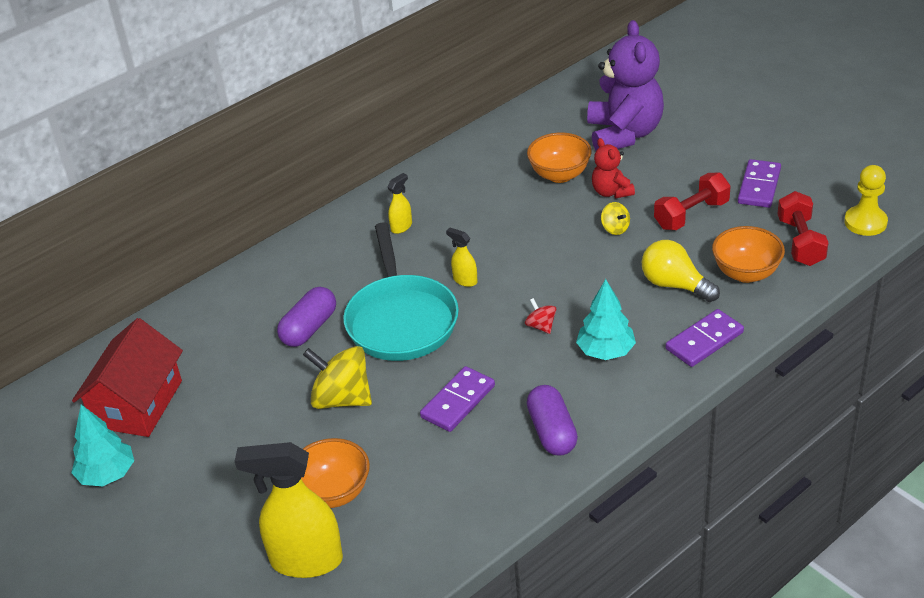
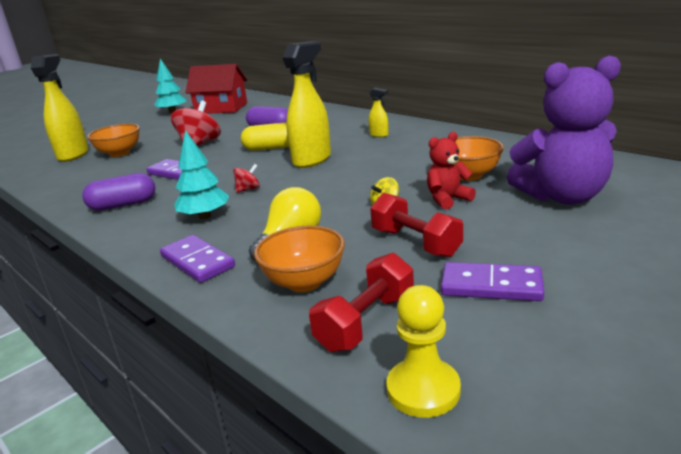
camera: 85 degrees right, 15 degrees down
(342, 399) = (199, 144): yellow spinning top -> red spinning top
(401, 320) = (271, 148): turquoise pan -> yellow capsule
(465, 280) = (312, 159): yellow spray bottle -> yellow spray bottle, size x2.21
(800, 242) = (366, 322): red dumbbell -> red dumbbell turned 45 degrees counterclockwise

